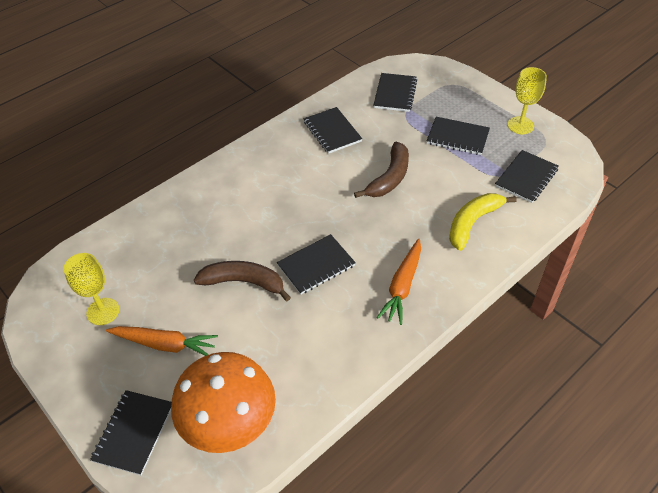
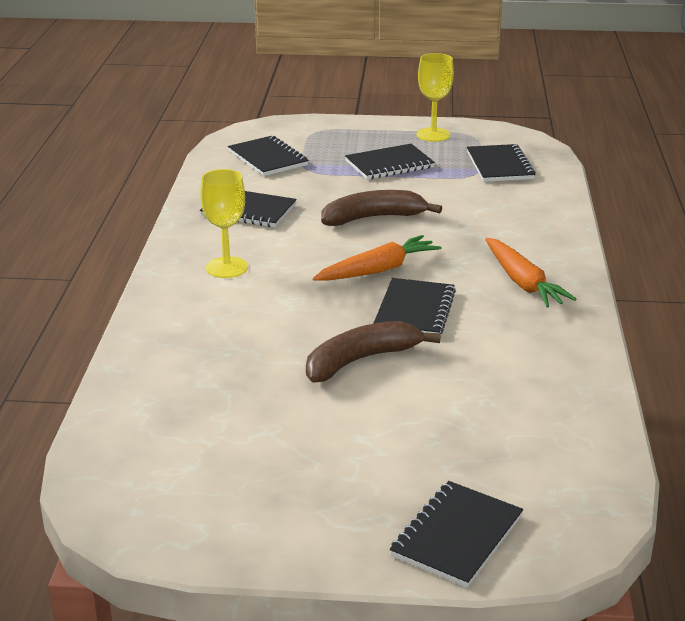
camera: 45 degrees left, 20 degrees down
(103, 311) = (231, 472): yellow goblet -> yellow goblet (227, 267)
(134, 433) = (457, 536): black notebook -> black notebook turned 60 degrees clockwise
(164, 344) = (360, 453): orange carrot -> orange carrot (377, 270)
(230, 425) = (544, 465): orange mushroom -> none
(389, 178) = (373, 218): brown banana -> brown banana turned 90 degrees counterclockwise
(472, 223) = (507, 213): yellow banana -> none

